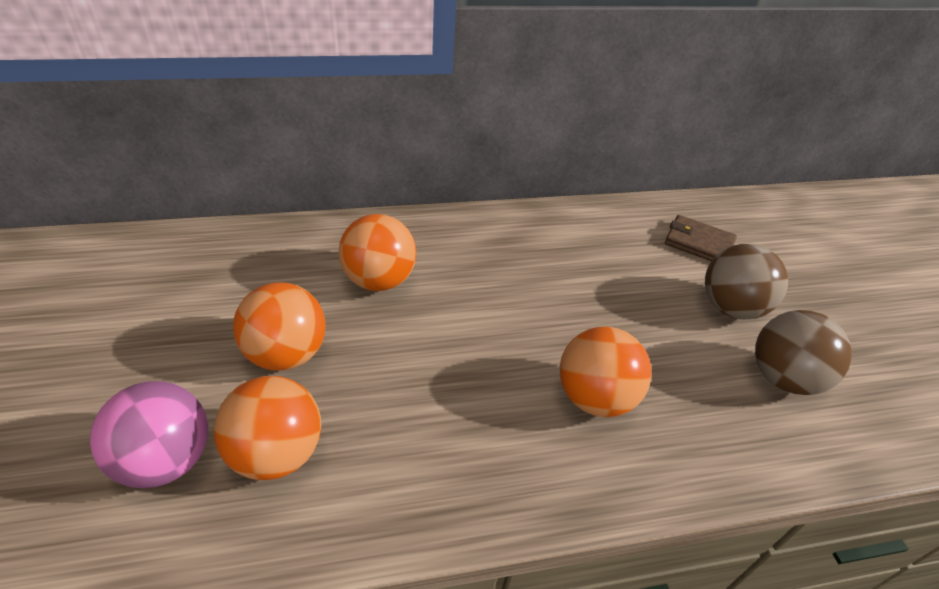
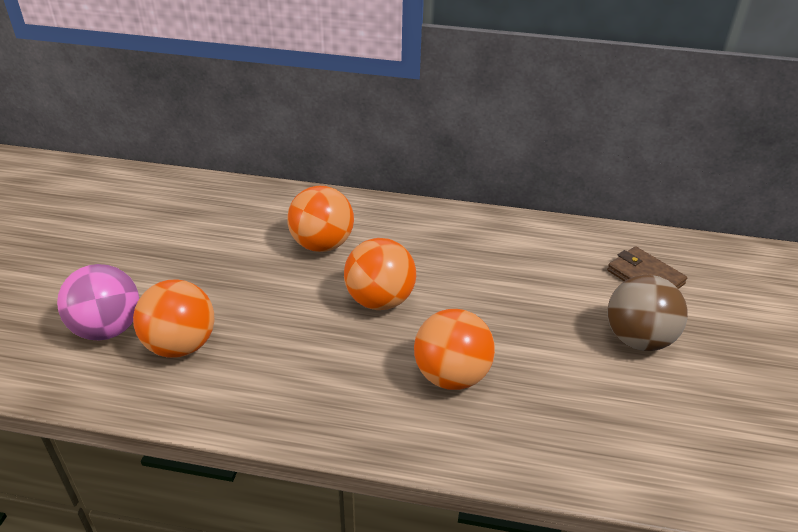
camera: 25 degrees right, 5 degrees down
(286, 353) = (222, 281): orange ball -> orange ball (380, 300)
(782, 377) = (649, 409): brown ball -> none

